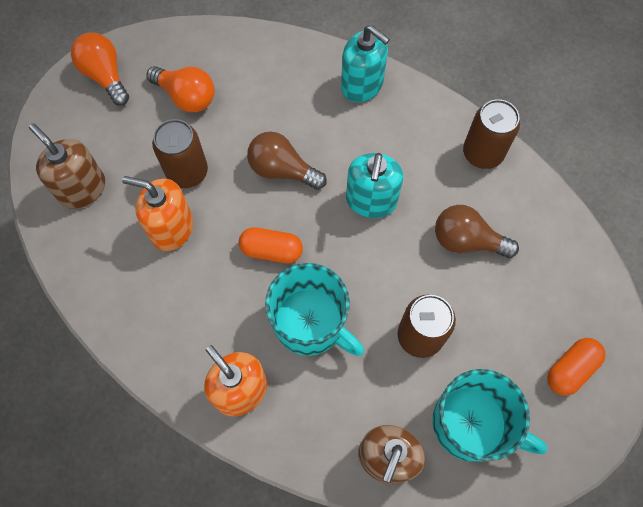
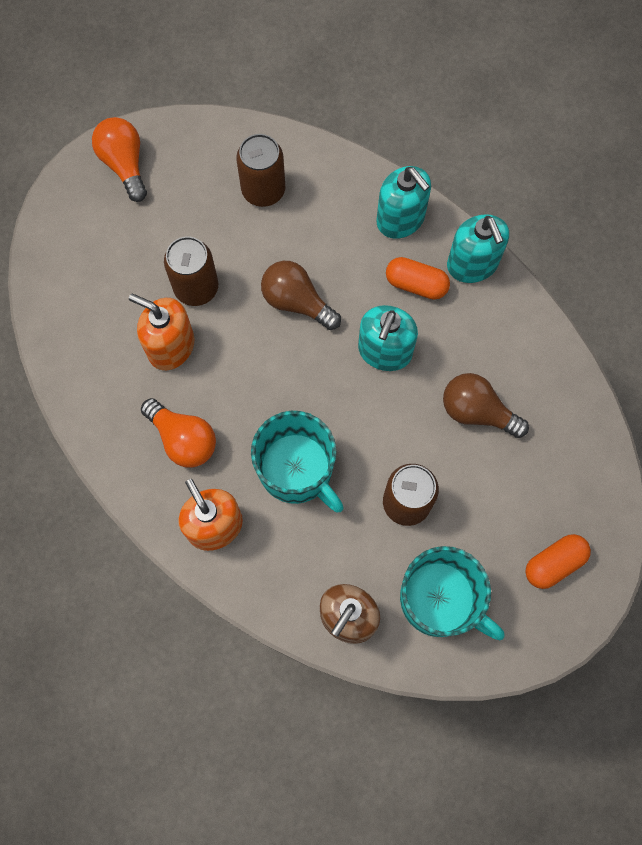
camera: 10 degrees right, 5 degrees up
(82, 189) = (84, 288): brown soap dispenser -> none
(186, 97) = (208, 202): orange light bulb -> orange light bulb (183, 439)
(271, 250) = (270, 387): orange capsule -> orange capsule (416, 284)
(433, 113) = (472, 264): none -> turquoise soap dispenser
(482, 153) = (515, 318): brown can -> brown can (263, 190)

